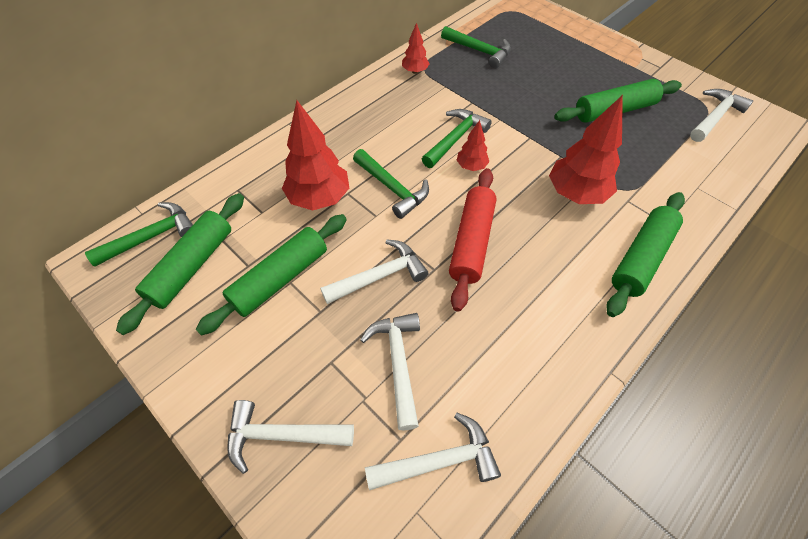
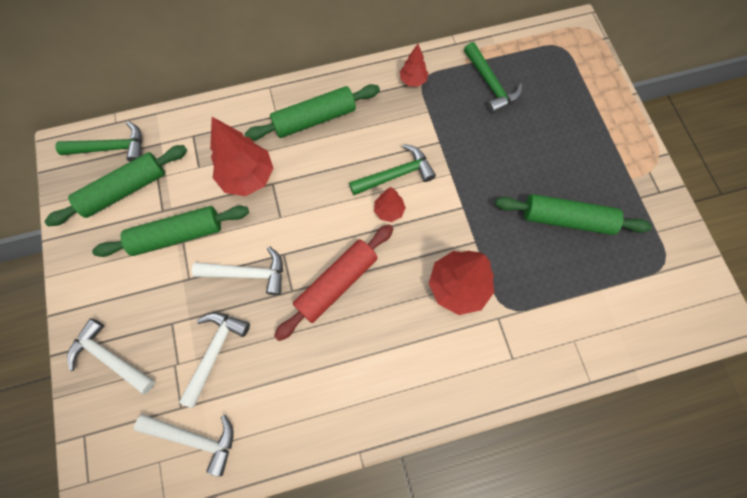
camera: 30 degrees right, 15 degrees up
(392, 188) = (309, 198): green hammer -> none
(641, 258) = (463, 377): green rolling pin -> green rolling pin (314, 119)
(714, 117) = (662, 278): white hammer -> none

